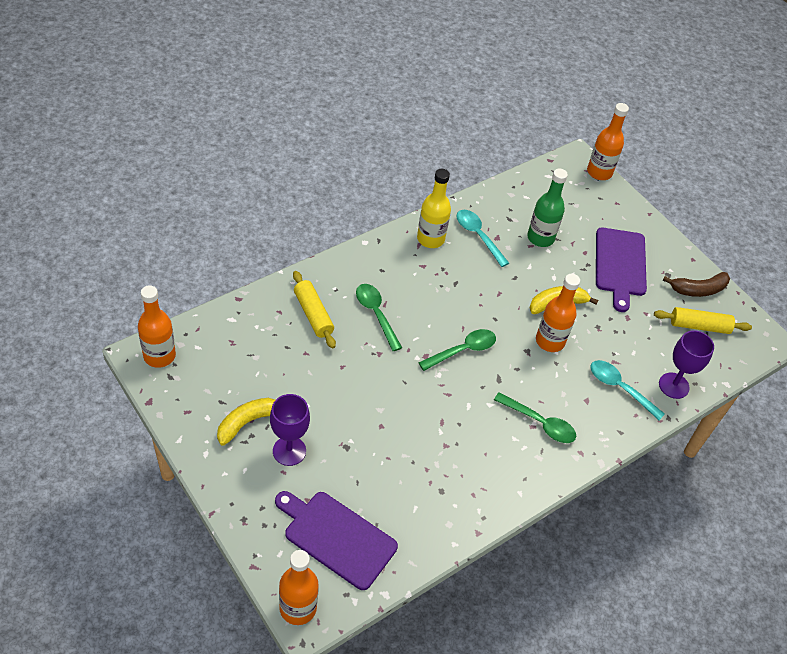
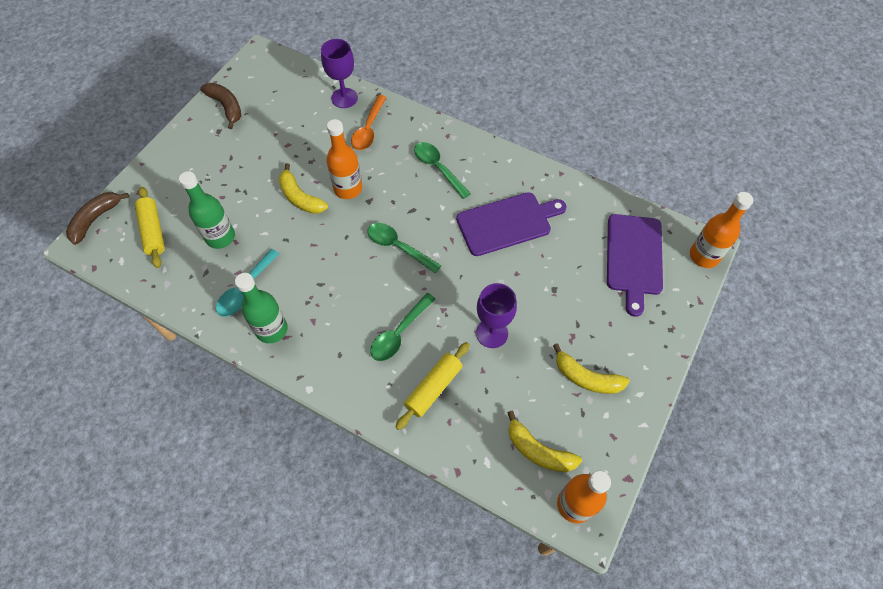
camera: 110 degrees left, 10 degrees up
(215, 355) = (538, 450): none -> yellow banana
(289, 451) = (589, 329): purple goblet -> purple goblet (492, 333)
(430, 239) = (272, 329): yellow bottle -> green bottle
(540, 423) = (438, 168): green spoon -> green spoon turned 45 degrees counterclockwise
(599, 172) = (95, 219): orange bottle -> brown banana
(620, 265) = (224, 166): purple cutting board -> purple cutting board (507, 223)
(620, 388) = (369, 129): turquoise spoon -> orange spoon
(699, 326) = (269, 97): yellow rolling pin -> yellow rolling pin (153, 231)

